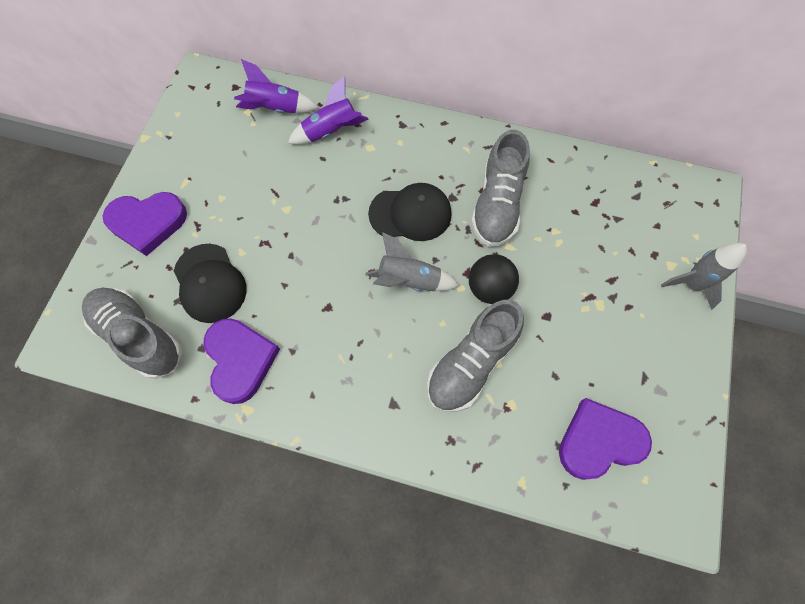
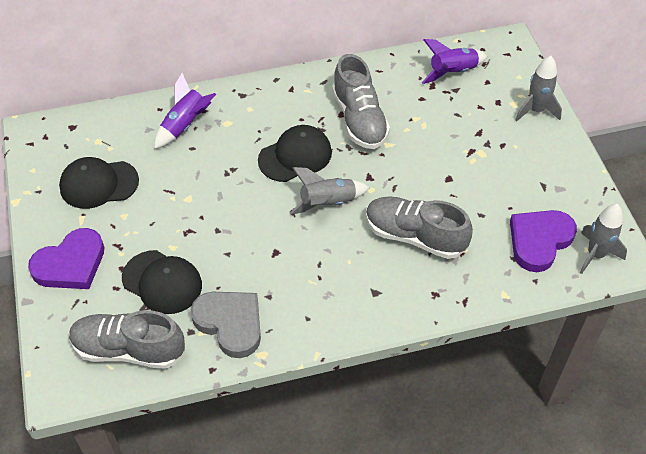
camera: 30 degrees left, 15 degrees down
(220, 155) = (99, 184): none -> black cap
(240, 360) = (230, 323): purple heart -> grey heart
(275, 109) = (122, 128): purple rocket -> purple rocket (452, 72)
(471, 363) = (415, 236): grey shoe -> grey shoe turned 105 degrees clockwise
(489, 288) = (393, 179): black ball -> none
(652, 493) = (595, 254): none -> grey rocket

